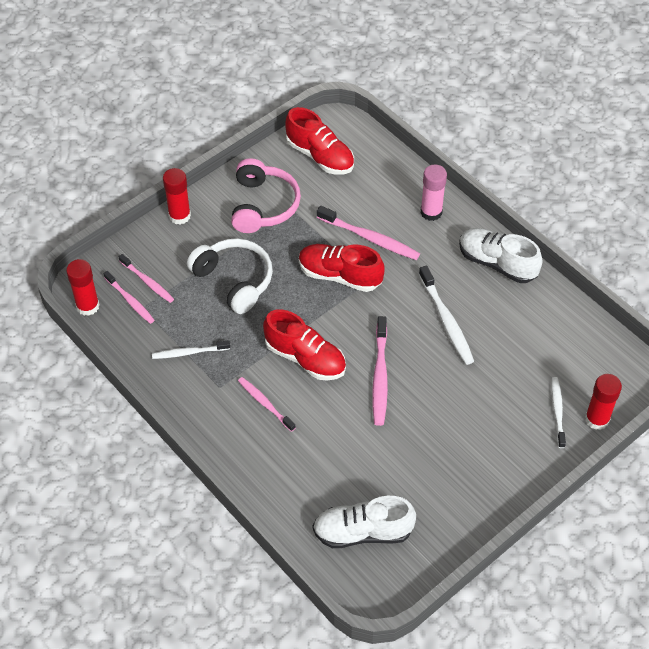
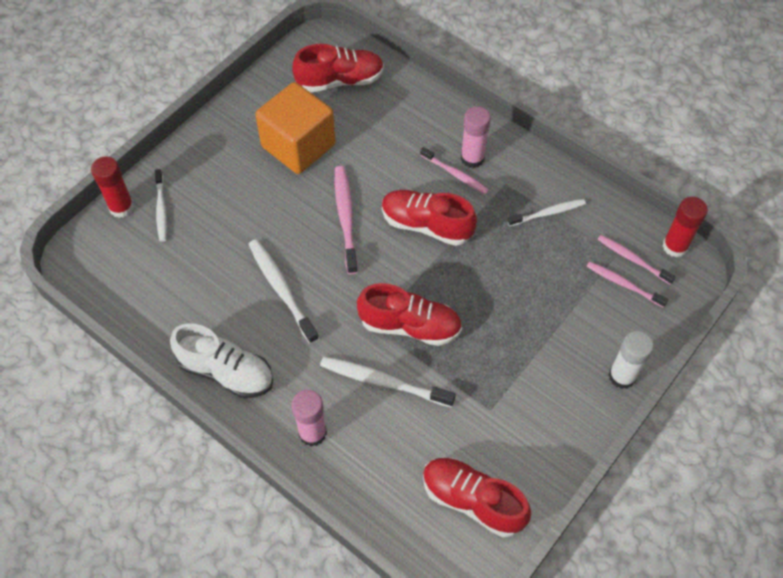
camera: 170 degrees right, 5 degrees up
(179, 216) = (622, 376): red glue stick -> white glue stick
(234, 280) = (528, 301): white headphones -> none
(243, 418) = (472, 158): none -> pink glue stick
(263, 205) = (525, 408): pink headphones -> none
(362, 532) = (340, 81): white shoe -> red shoe
(370, 238) = (383, 382): pink toothbrush -> white toothbrush
(417, 459) = (298, 145): none -> orange cube

